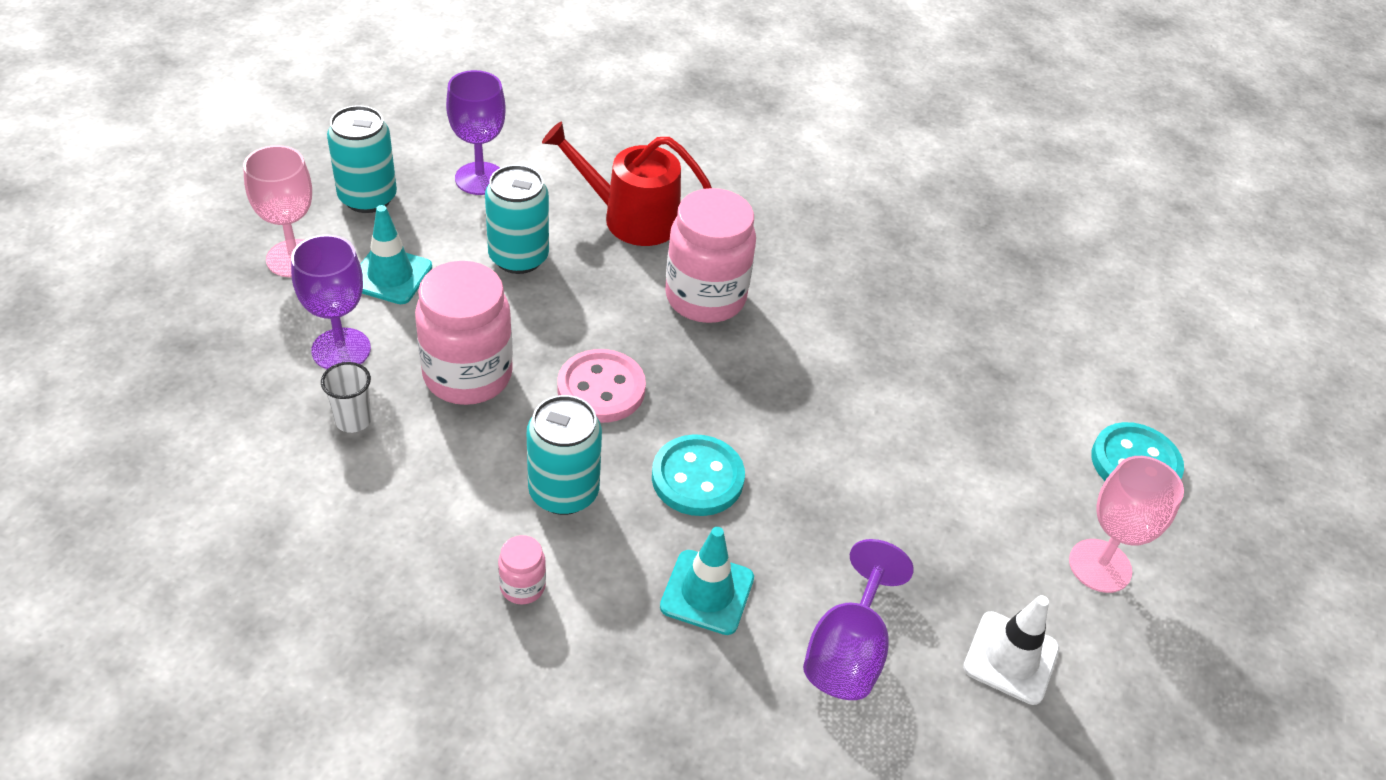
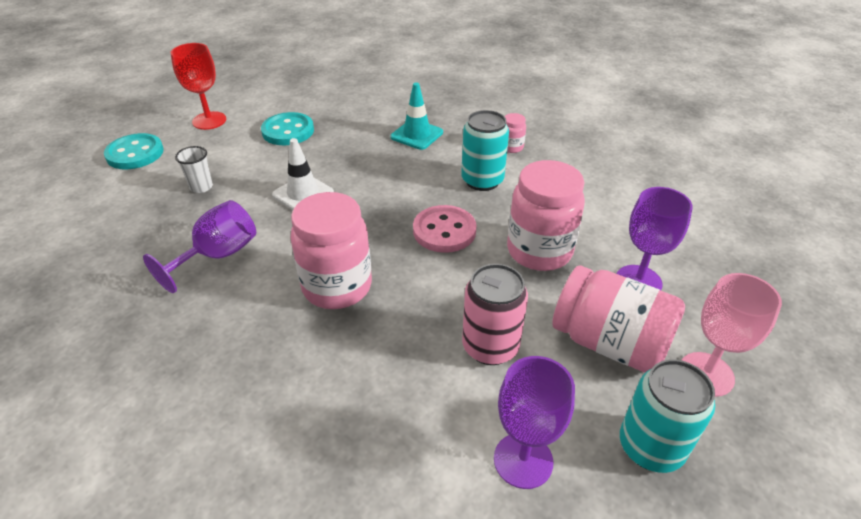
camera: 160 degrees left, 5 degrees down
(353, 420) = (618, 233): white cup -> white cup (201, 187)
(390, 276) = (609, 343): turquoise traffic cone -> pink jar
(518, 257) = (490, 347): turquoise can -> pink can
(631, 218) = (368, 378): red watering can -> none
(697, 478) = (400, 177): turquoise button -> turquoise button (288, 131)
(847, 651) = (360, 110): purple goblet -> purple goblet (218, 255)
(1011, 658) = (286, 101): white traffic cone -> white traffic cone (303, 194)
(1100, 566) = (209, 120): pink goblet -> red goblet

